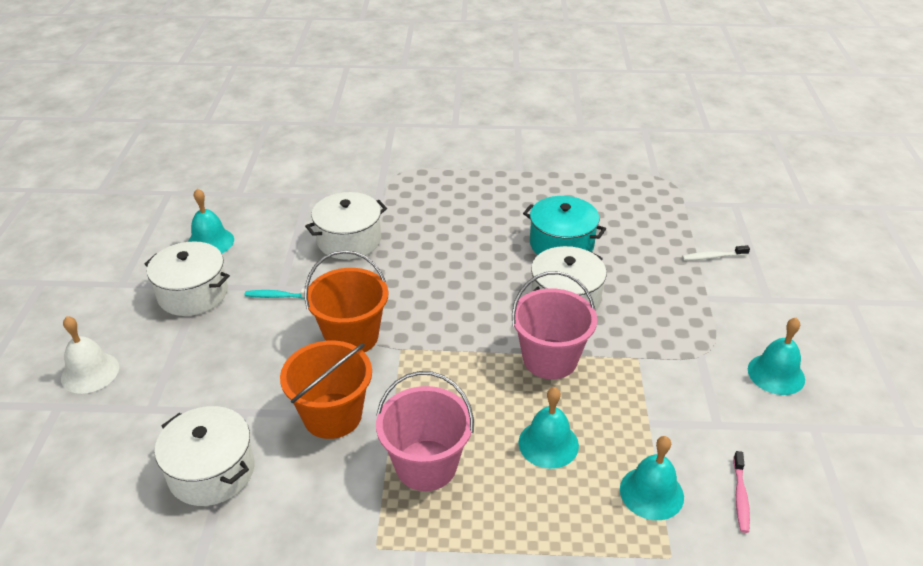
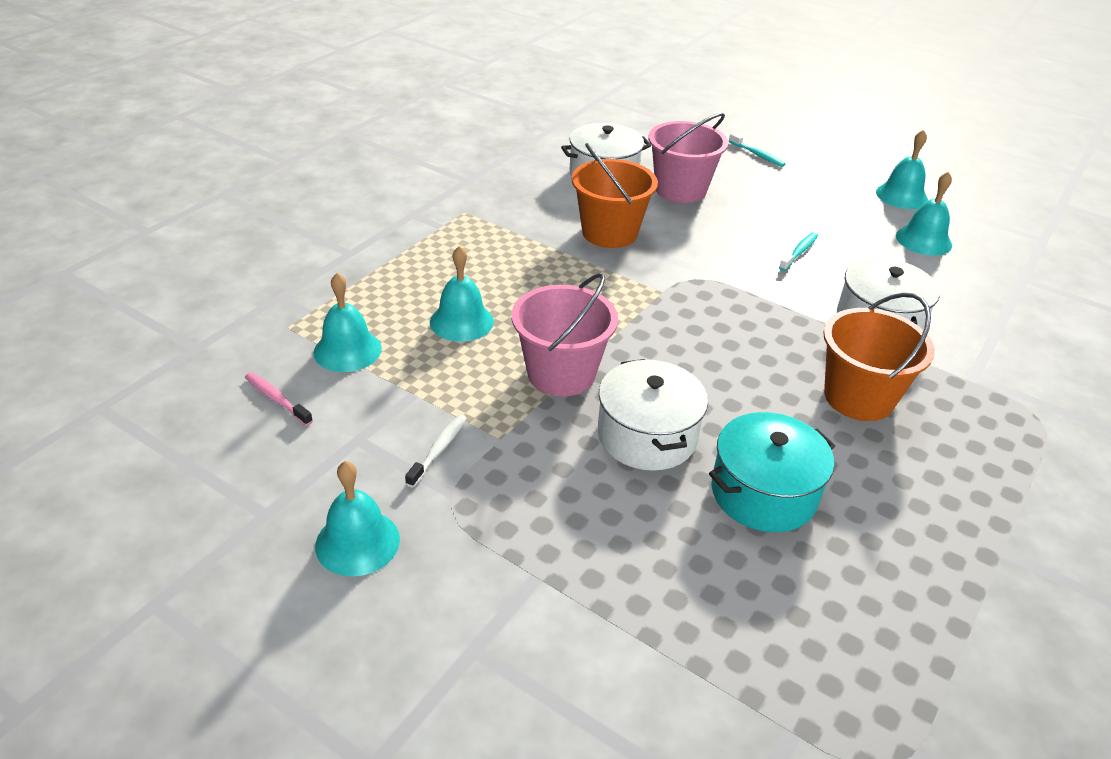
camera: 120 degrees right, 0 degrees up
(90, 372) = (757, 155): white bell -> turquoise toothbrush
(133, 266) = (901, 196): none -> turquoise bell
(193, 293) = (835, 213): white pot -> none
(351, 336) = (703, 271): orange bucket -> orange bucket (858, 397)
(426, 465) = (511, 255): pink bucket -> pink bucket (680, 190)
(713, 257) = (616, 654): white toothbrush -> white toothbrush (438, 450)

